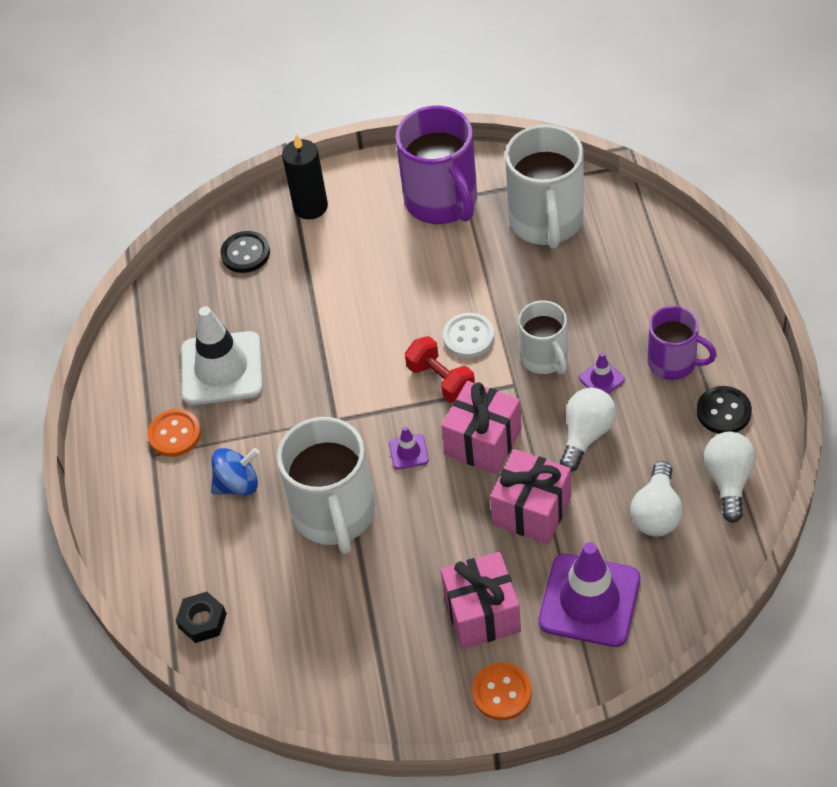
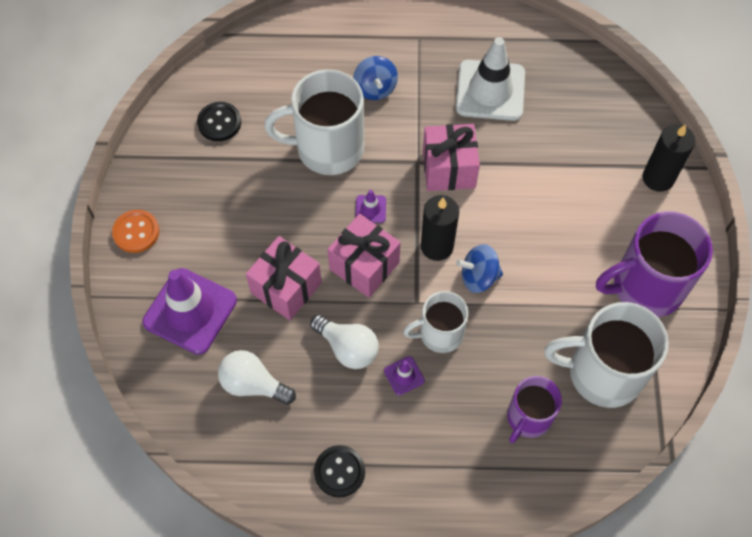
camera: 95 degrees right, 10 degrees up
(175, 434) = (434, 53): orange button -> none
(202, 621) = (264, 54): black nut -> none
(245, 253) = (612, 122): black button -> black button (219, 122)
(441, 380) = (437, 246): red dumbbell -> black candle
(468, 337) = (478, 277): white button -> blue spinning top
(482, 613) = (206, 232): pink gift -> pink gift (448, 169)
(673, 362) = (406, 443): purple mug -> purple mug (528, 418)
(728, 481) = (266, 453): white light bulb -> none

